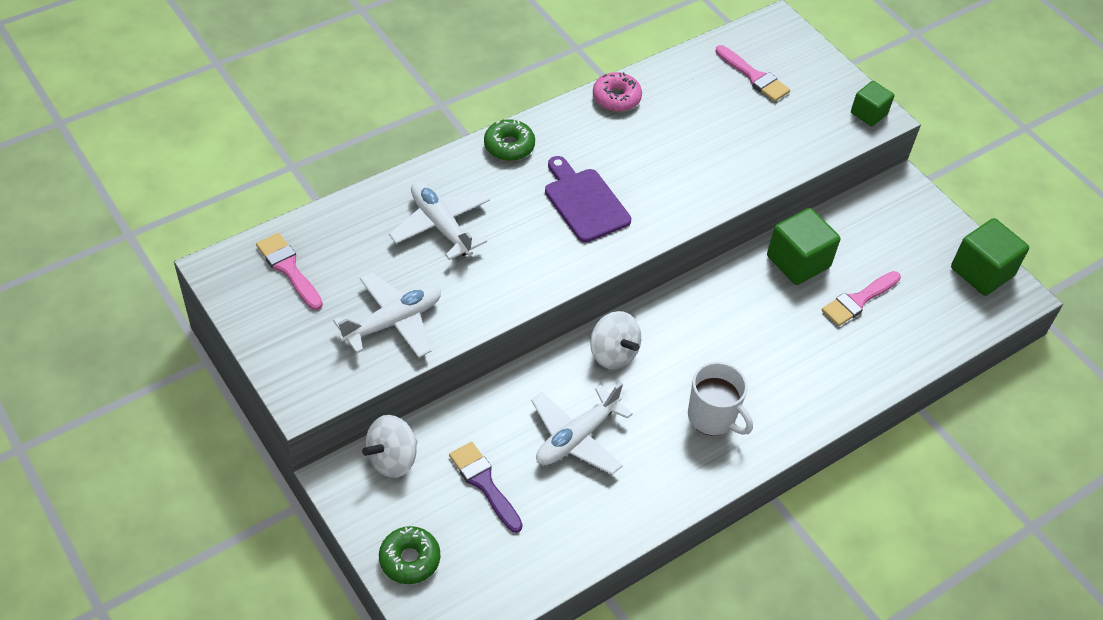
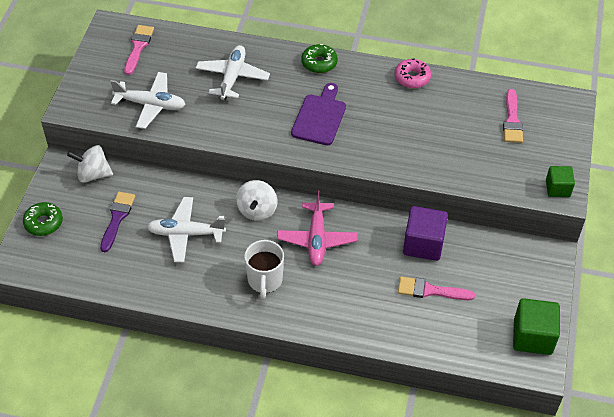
camera: 50 degrees right, 0 degrees up
(704, 335) = (317, 239): none -> pink plane
(798, 261) = (423, 244): green cube -> purple cube

